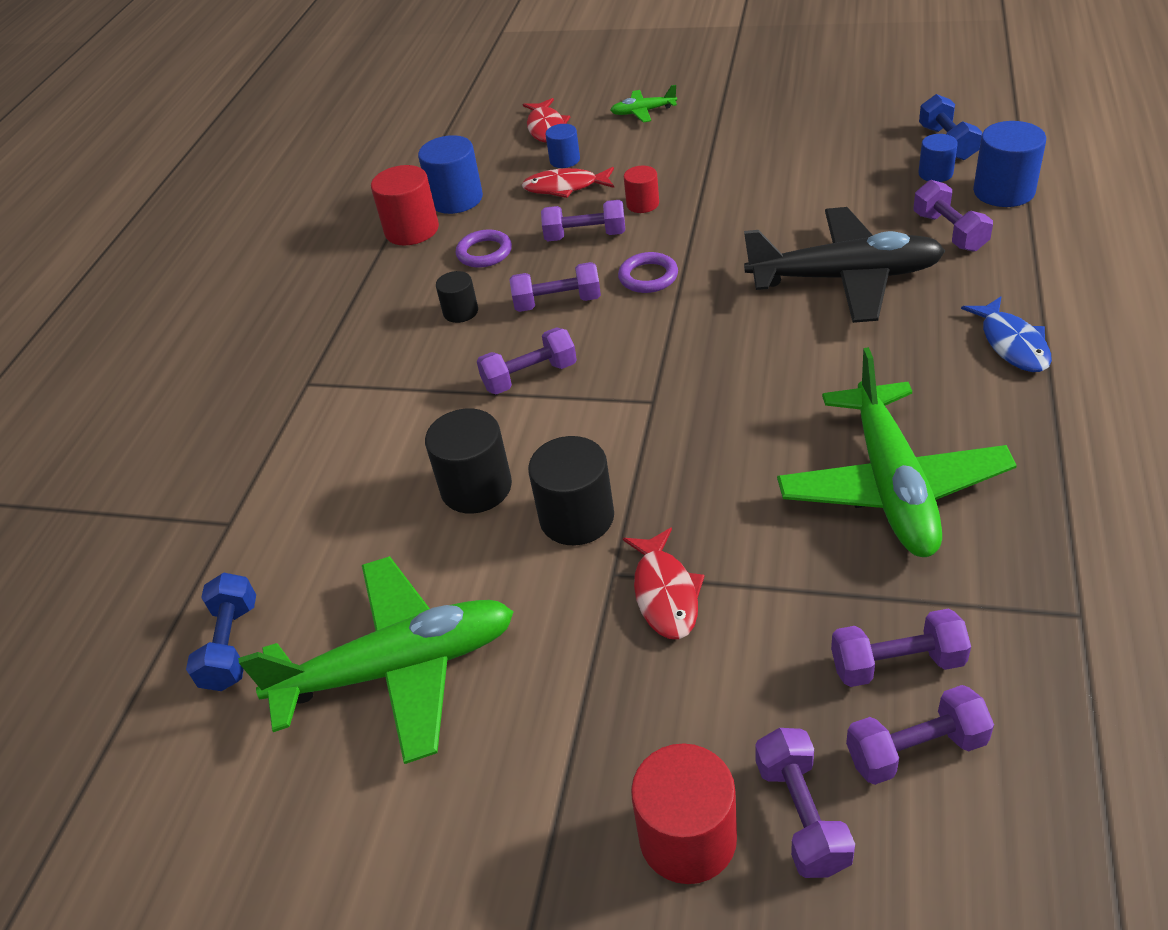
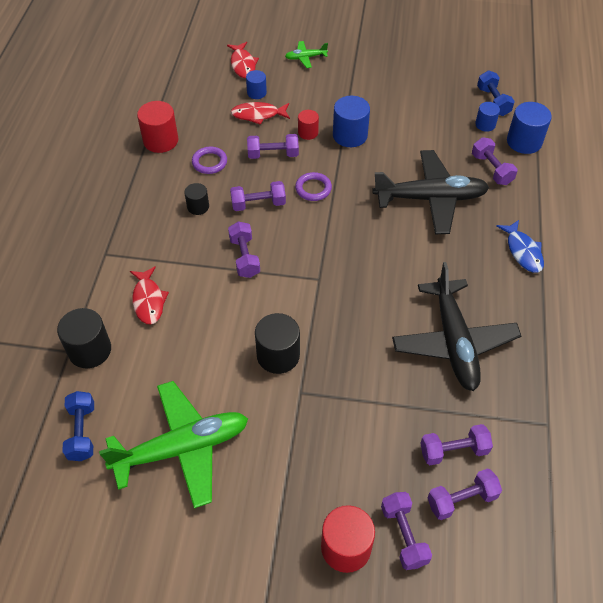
camera: 10 degrees left, 10 degrees up
(456, 199) = (188, 118): blue cylinder -> blue cylinder (350, 135)
(476, 487) = (218, 333): black cylinder -> black cylinder (90, 350)
(530, 376) = (244, 257): purple dumbbell -> purple dumbbell turned 75 degrees counterclockwise
(665, 593) = (330, 405): red fish -> red fish (148, 300)
(892, 486) = (454, 342): green plane -> black plane

